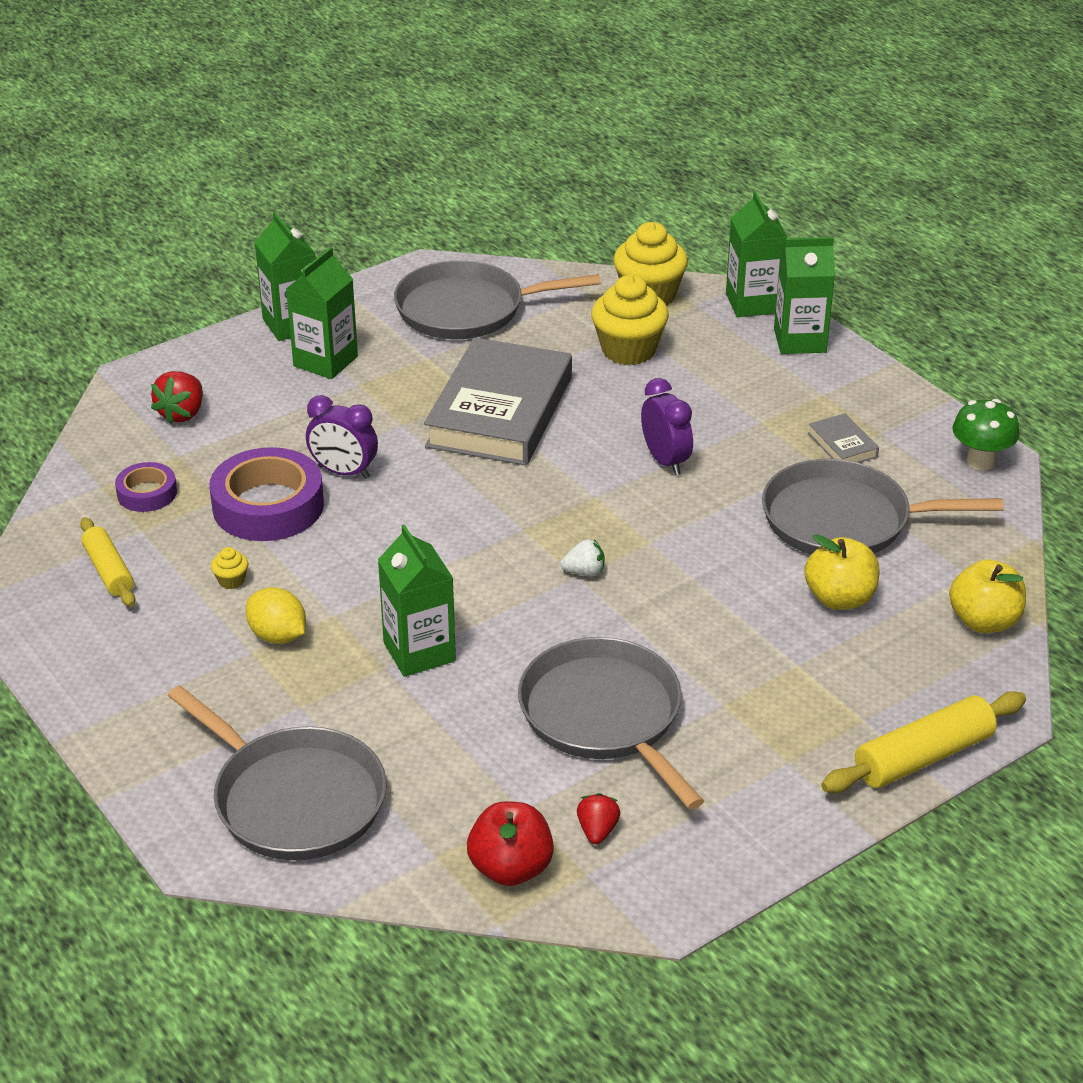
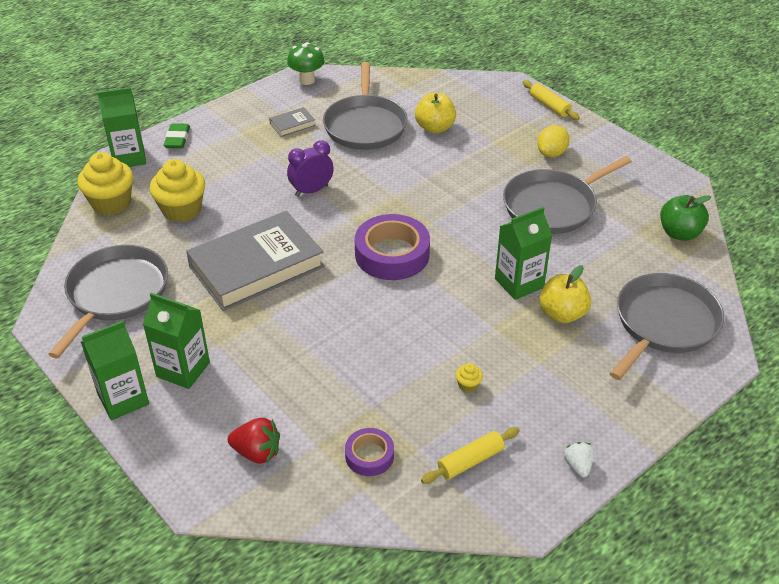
camera: 95 degrees left, 5 degrees up
(268, 506) = (378, 377): purple tape -> purple tape (392, 254)
(278, 636) = (520, 351): yellow lemon -> yellow lemon (551, 153)
(344, 472) = (333, 340): purple clock -> none
(467, 309) = (115, 294): grey pan -> grey pan turned 150 degrees counterclockwise
(500, 412) = (256, 266): grey book -> grey book turned 45 degrees counterclockwise
(511, 868) = (679, 233): red apple -> green apple
(584, 572) = (428, 219): white strawberry -> white strawberry (578, 466)
(597, 831) = (640, 205): red strawberry -> none
(800, 340) = (177, 139): green carton -> green eraser
(923, 757) = (549, 106): yellow rolling pin -> yellow rolling pin, size x0.66
(984, 621) = (444, 85): yellow apple -> yellow apple (562, 314)

